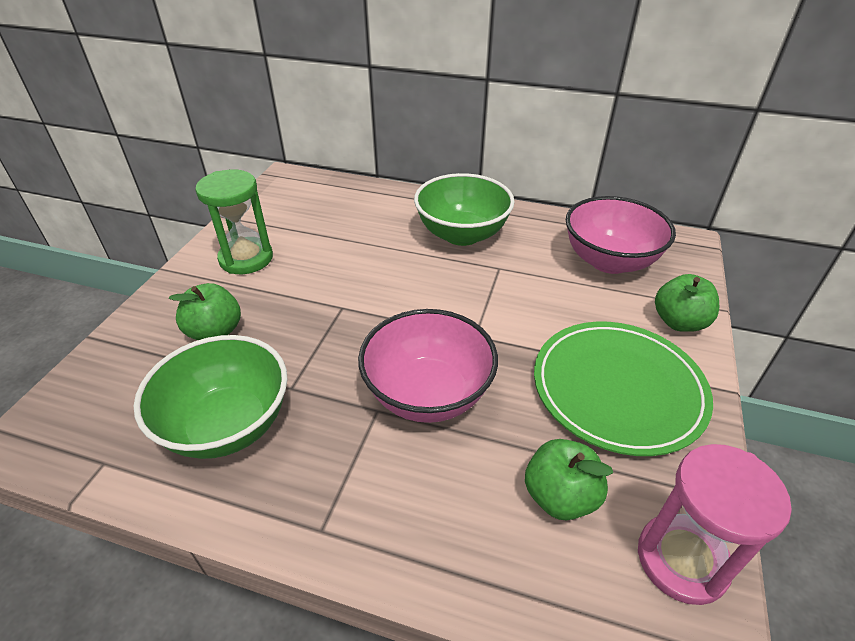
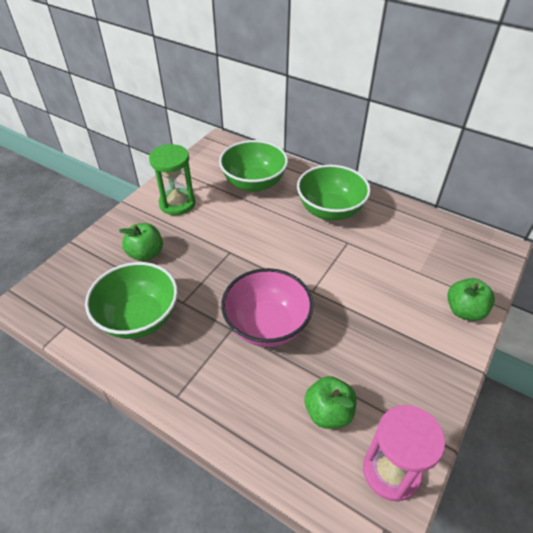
camera: 15 degrees right, 5 degrees up
(349, 218) = (254, 183): none -> green bowl
(609, 261) = (432, 252): pink bowl -> none
(618, 389) = (397, 350): green plate -> none

